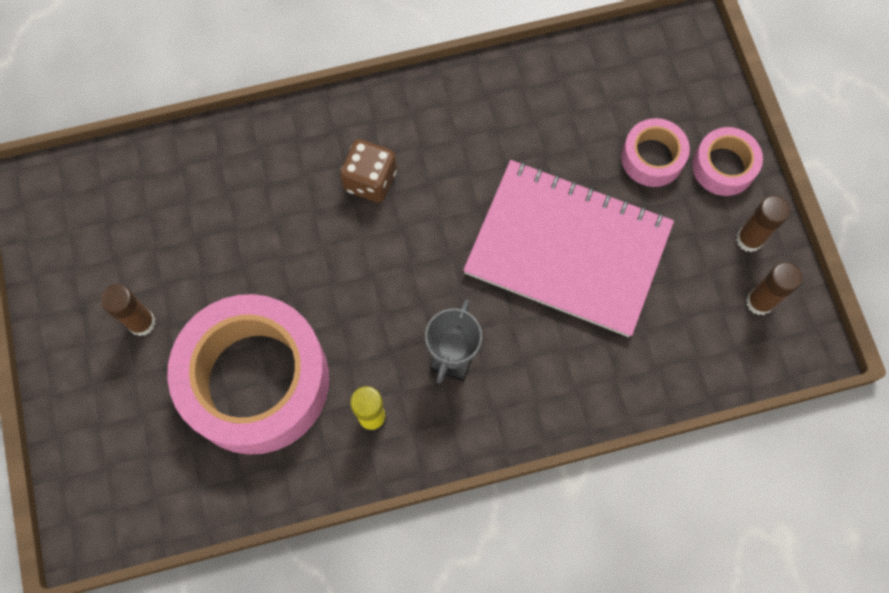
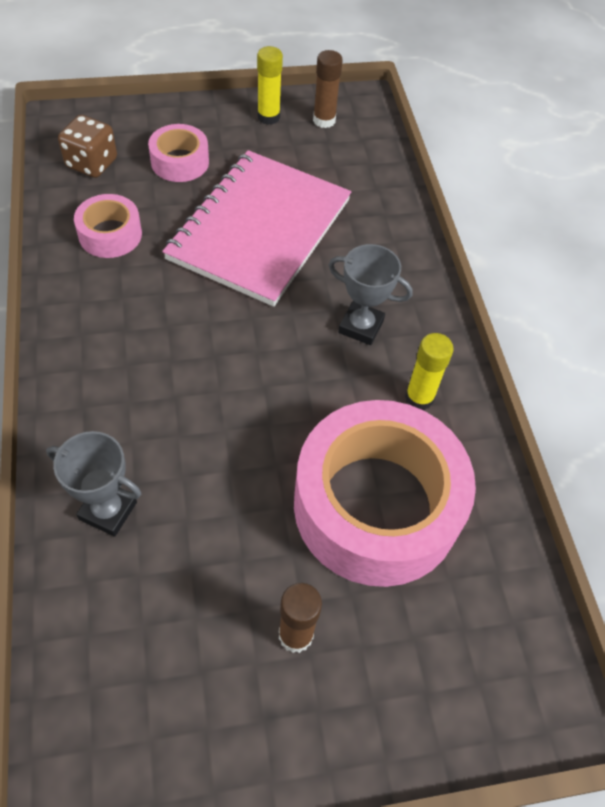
camera: 90 degrees left, 15 degrees down
(240, 169) = (108, 511): none -> grey trophy
(370, 180) = (154, 378): brown dice -> brown dice (92, 163)
(723, 167) = (199, 121): pink tape -> pink tape (110, 234)
(749, 239) = (268, 117): brown glue stick -> yellow glue stick

